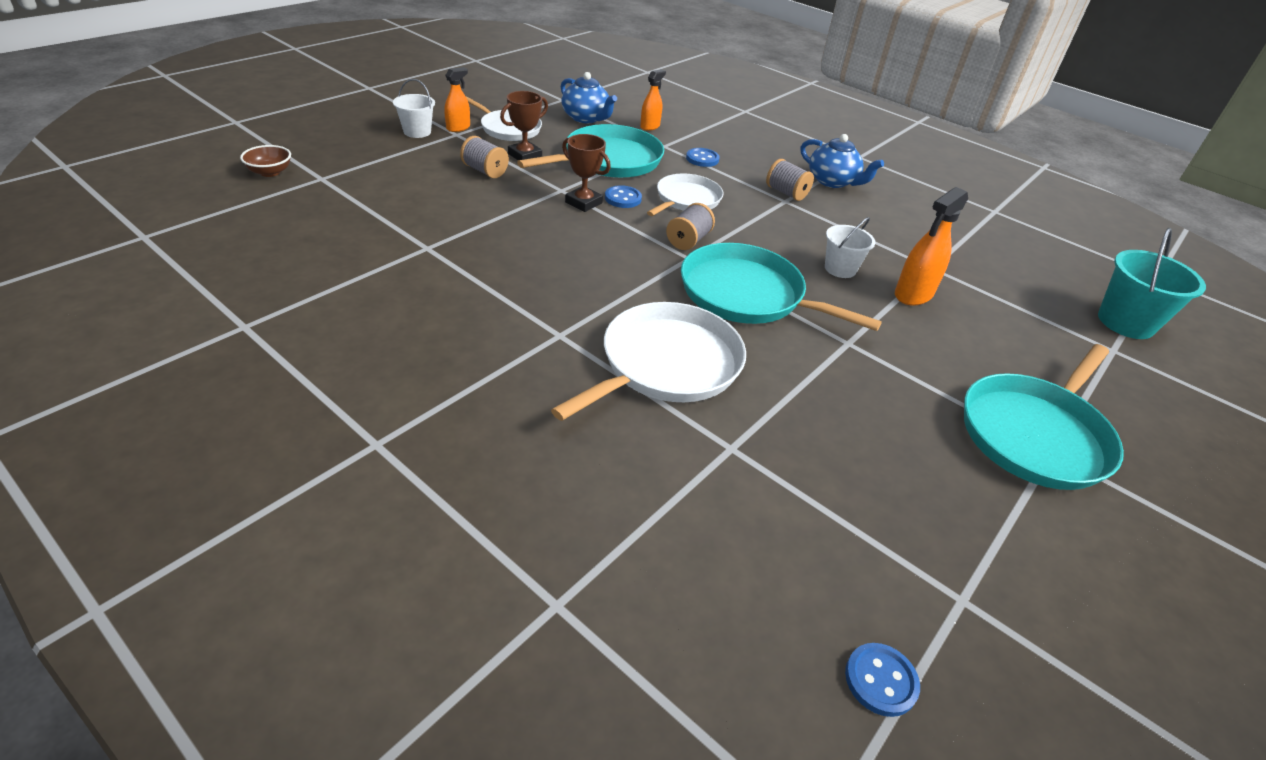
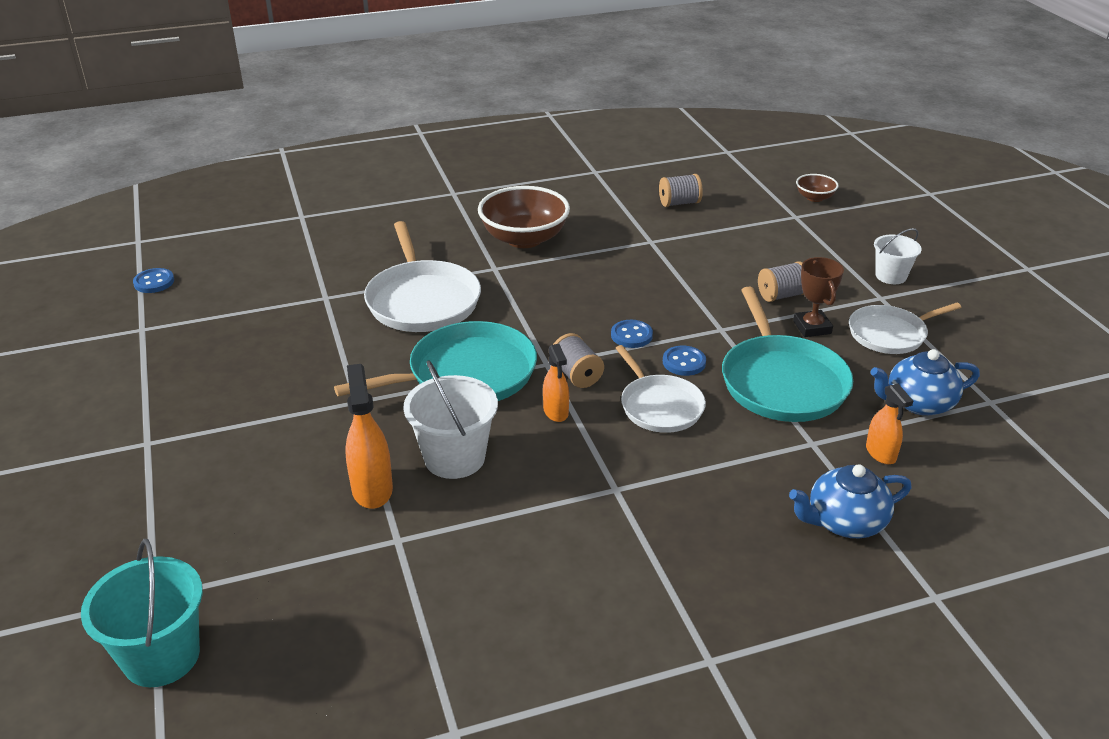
camera: 125 degrees right, 5 degrees down
(458, 128) = (898, 302): orange spray bottle -> orange spray bottle (556, 412)
(476, 333) = (524, 239): none -> brown bowl
(583, 203) = (687, 335): brown trophy -> none
(702, 159) = (761, 463): blue button -> blue button (631, 335)
(786, 193) = (634, 500): grey spool -> grey spool (679, 203)
(832, 181) = (643, 570): blue teapot -> blue teapot (845, 522)
(840, 269) = (454, 458): white bucket -> white bucket, size x1.59
(1036, 434) = (167, 446): turquoise pan -> none

